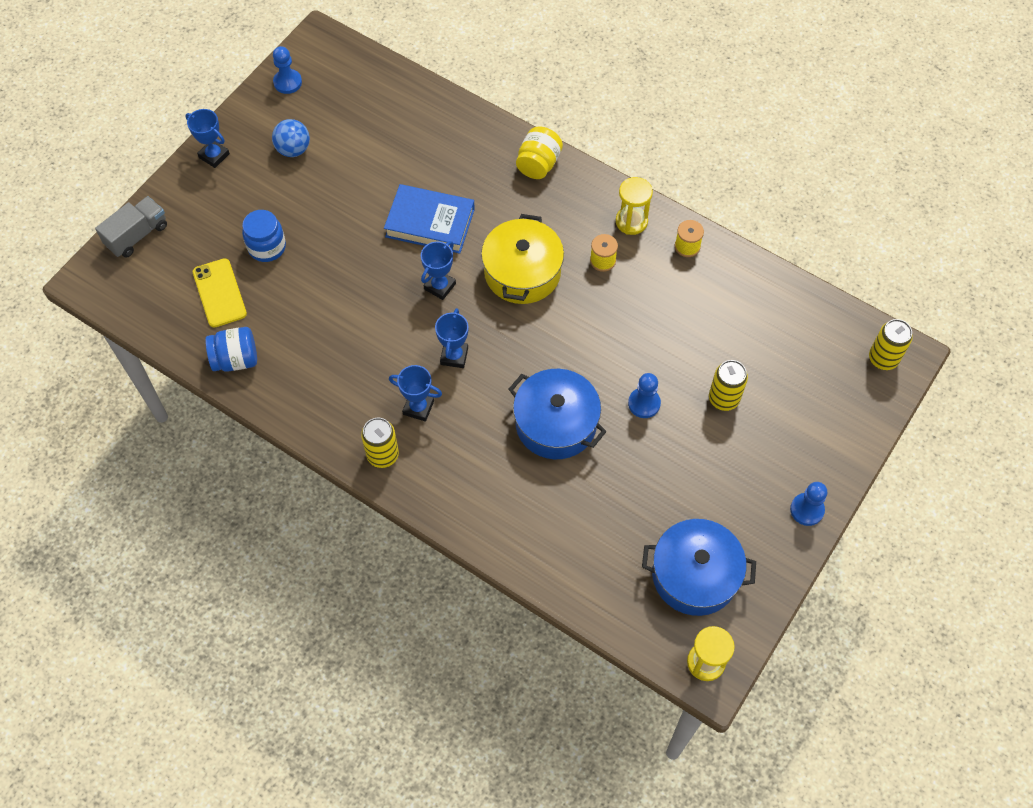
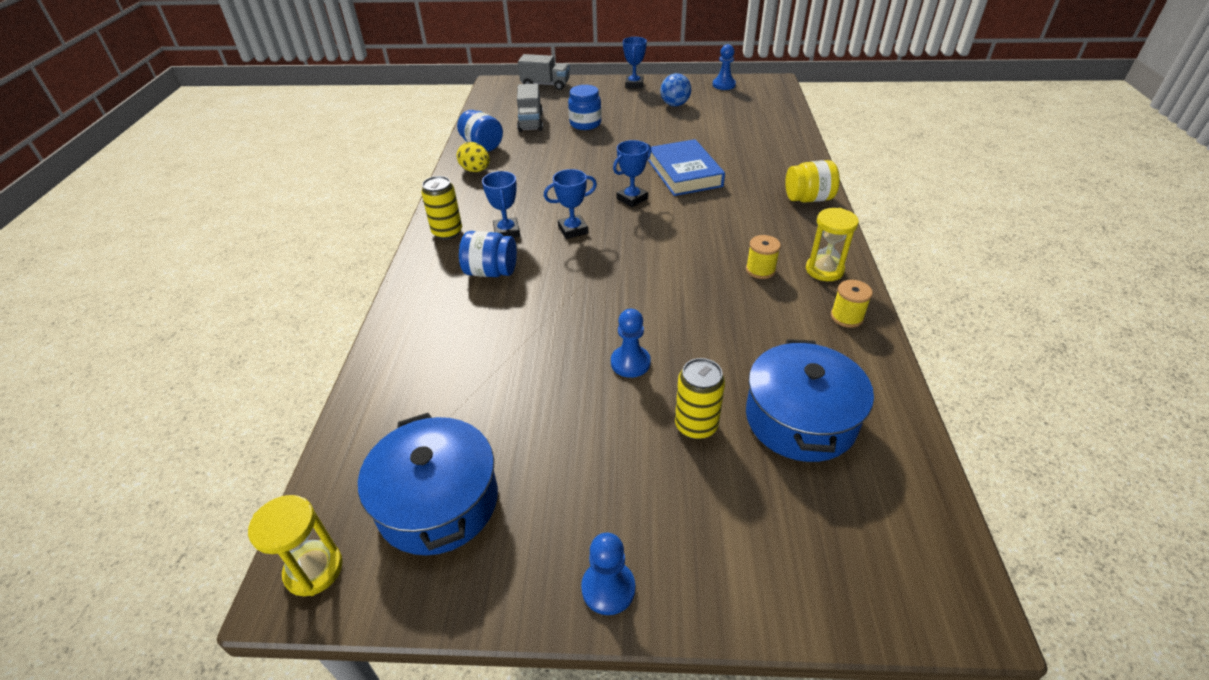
camera: 60 degrees right, 20 degrees down
(219, 293) = (530, 122): yellow phone -> grey truck
(285, 387) = (475, 170): none -> yellow egg
(439, 286) = (632, 199): blue trophy -> blue trophy turned 45 degrees counterclockwise
(470, 445) = (491, 272): none -> blue jar
(522, 272) = (693, 232): yellow pot -> none
(556, 423) = (554, 312): blue pot -> blue pot (800, 419)
(883, 358) = (924, 576): yellow can -> none

